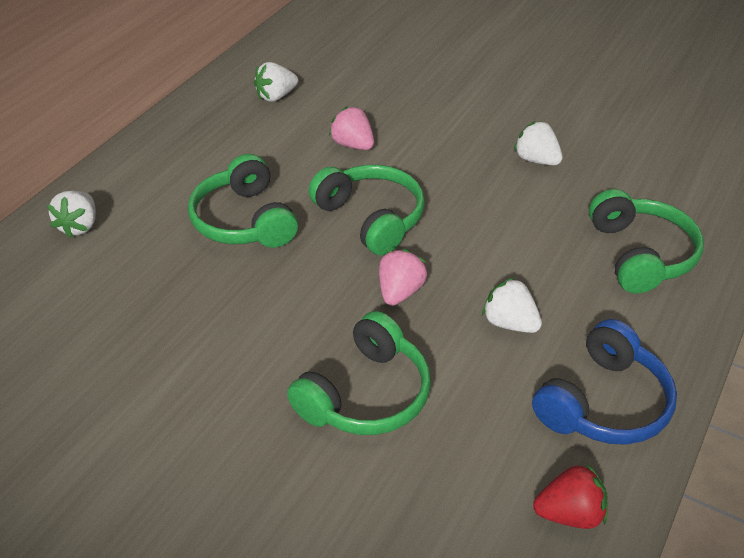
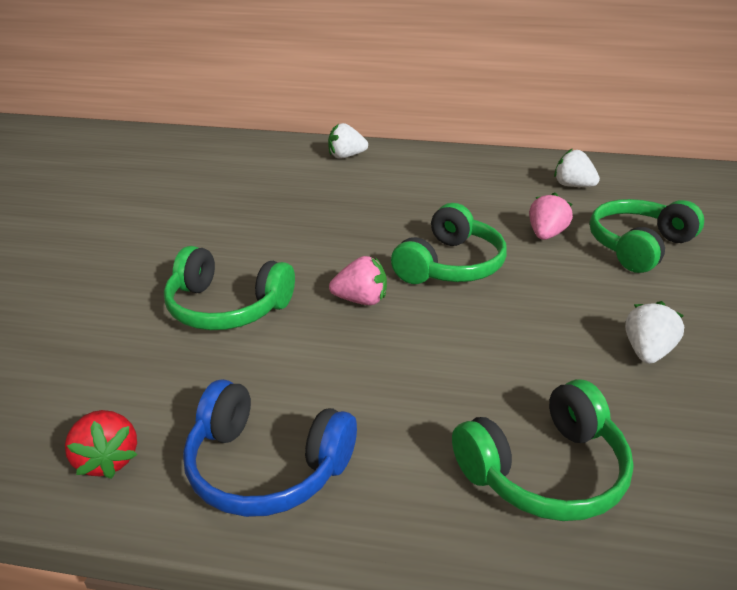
camera: 70 degrees right, 10 degrees down
(244, 220) = (399, 210): green headphones -> green headphones (638, 246)
(509, 323) = (356, 376): white strawberry -> none

